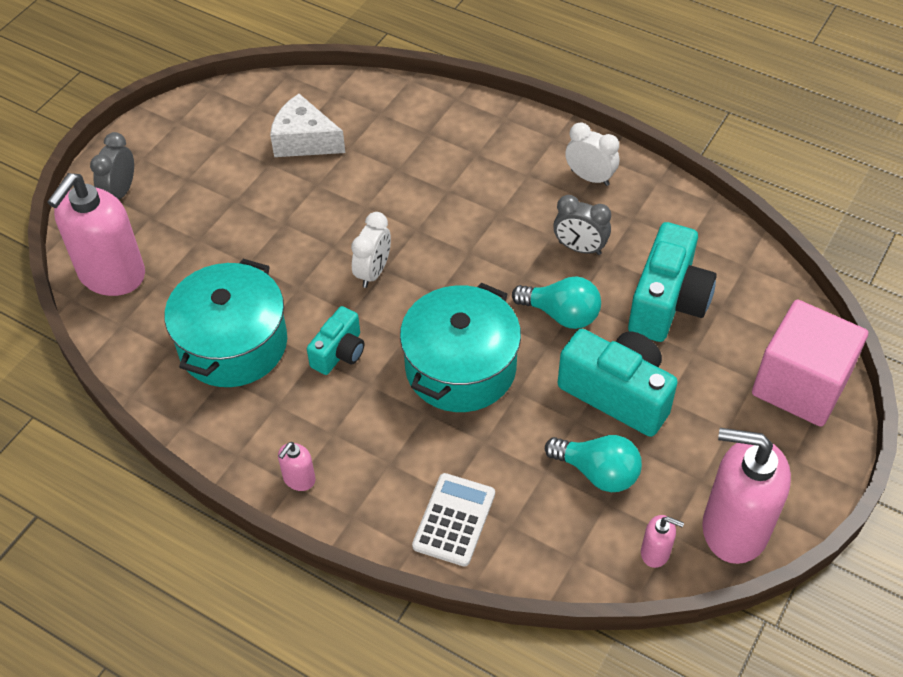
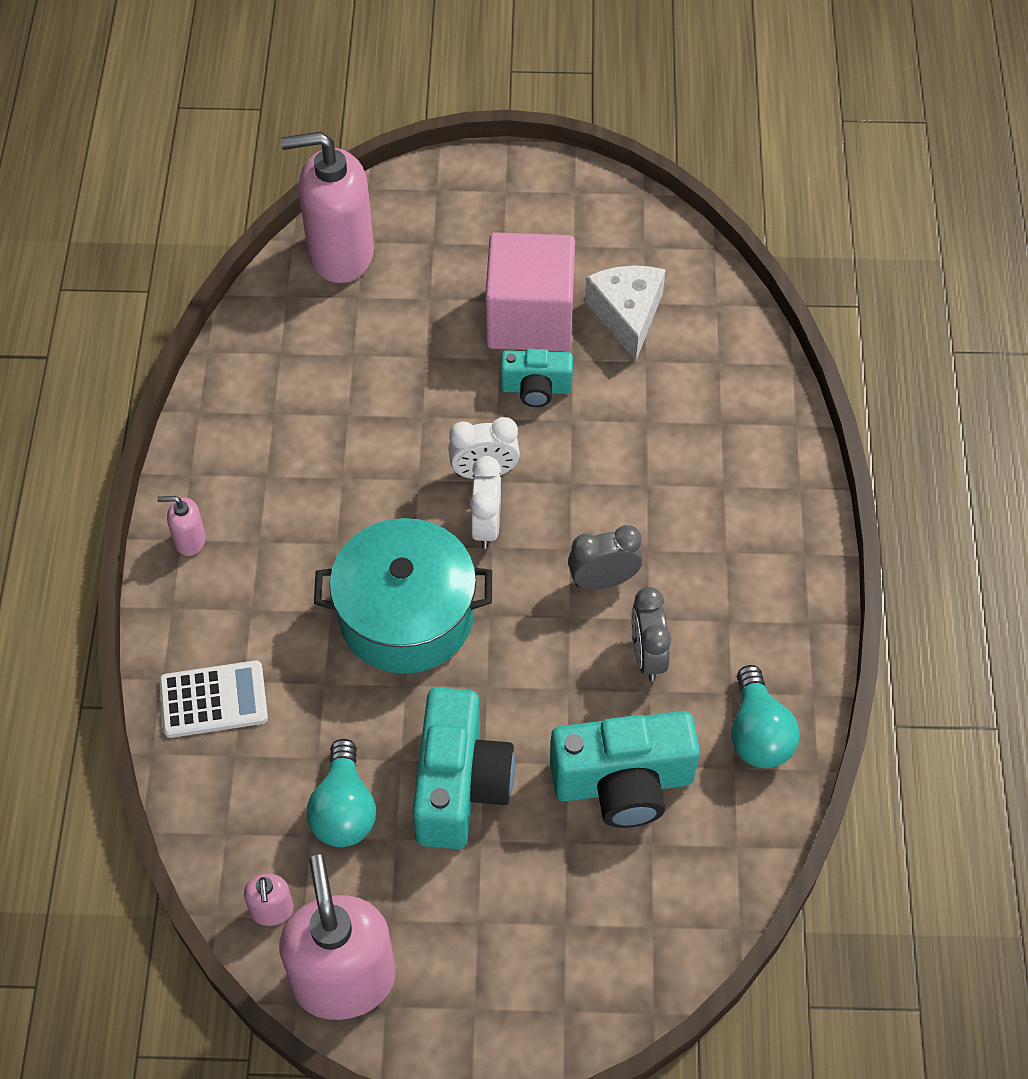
camera: 60 degrees right, 5 degrees up
(120, 192) = (448, 200): grey clock -> grey clock (603, 580)
(233, 344) = (317, 399): turquoise pot -> none
(339, 352) = (360, 496): turquoise camera -> turquoise camera (536, 388)
(561, 314) = (538, 680): turquoise light bulb -> turquoise light bulb (758, 733)
(590, 177) = (765, 618): white clock -> white clock (486, 525)
(800, 385) = (587, 978): pink cube -> pink cube (530, 318)

